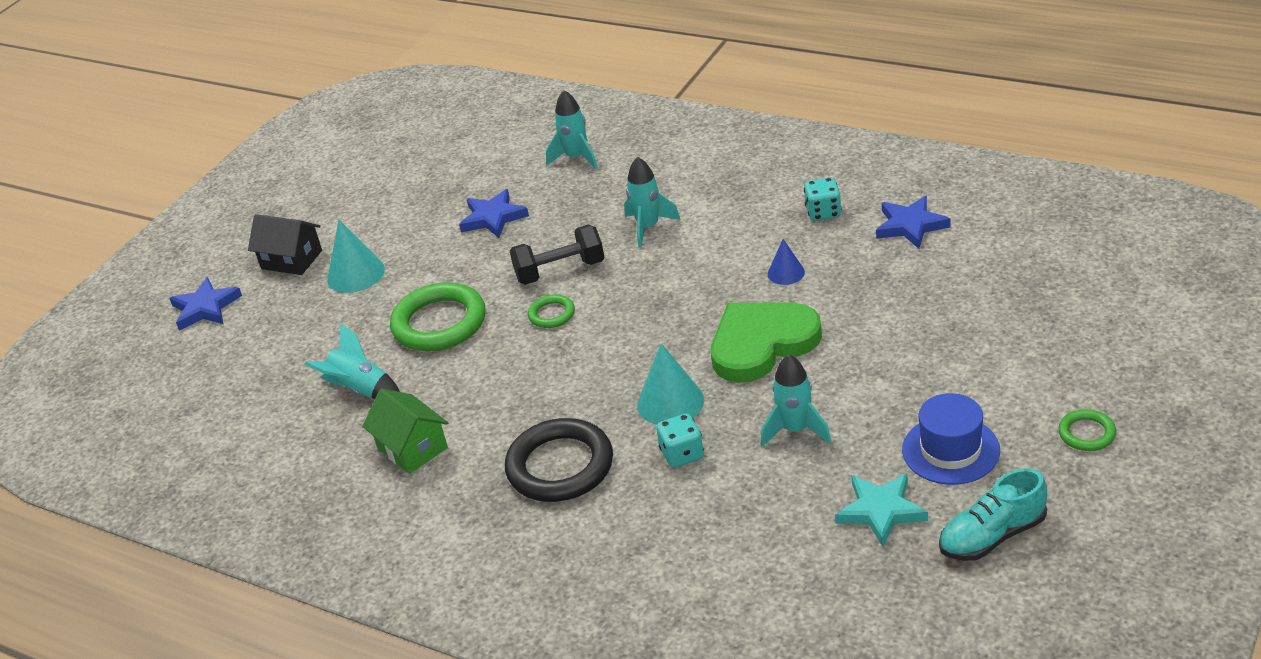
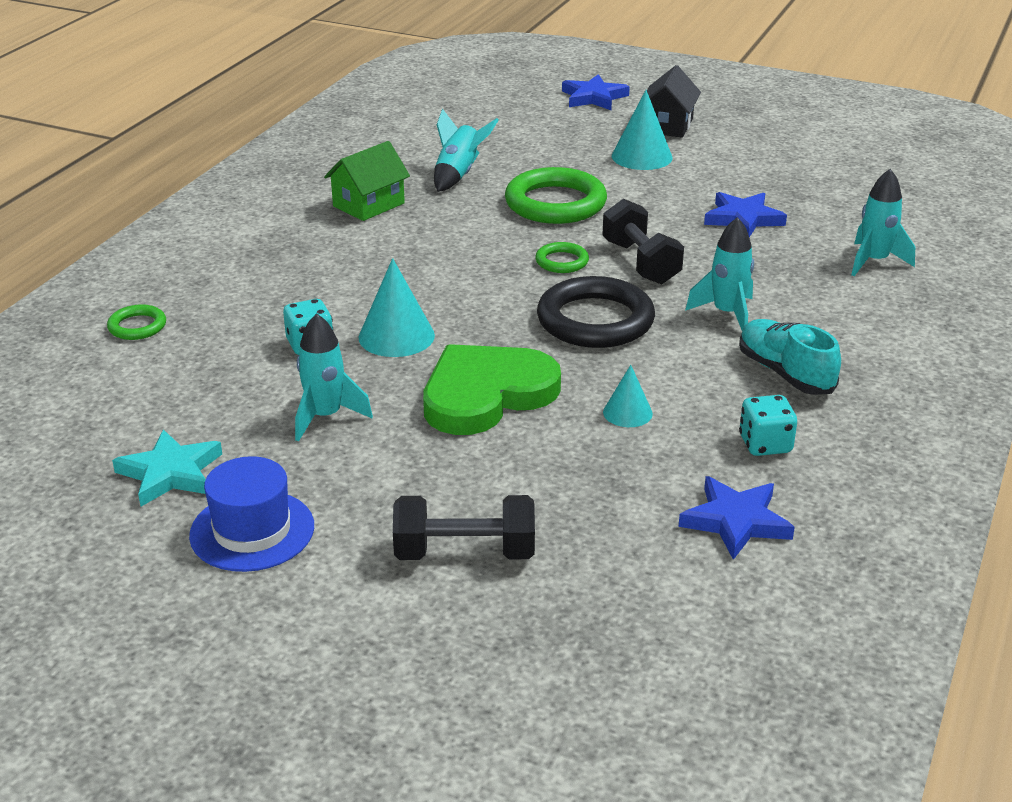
camera: 80 degrees right, 5 degrees down
(560, 466) = (316, 278): black ring -> black ring (595, 320)
(761, 344) = (486, 394): green heart -> green heart turned 90 degrees counterclockwise
(786, 273) = (627, 413): blue cone -> turquoise cone
(960, 340) = (464, 553): none -> black dumbbell
(992, 536) = (94, 554): turquoise shoe -> turquoise shoe (785, 373)
(1086, 433) = (243, 655): green ring -> green ring (137, 326)

